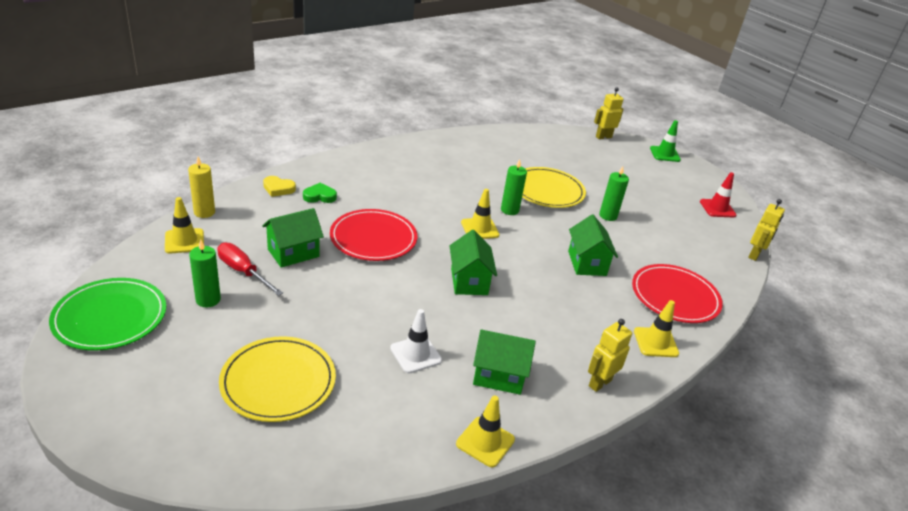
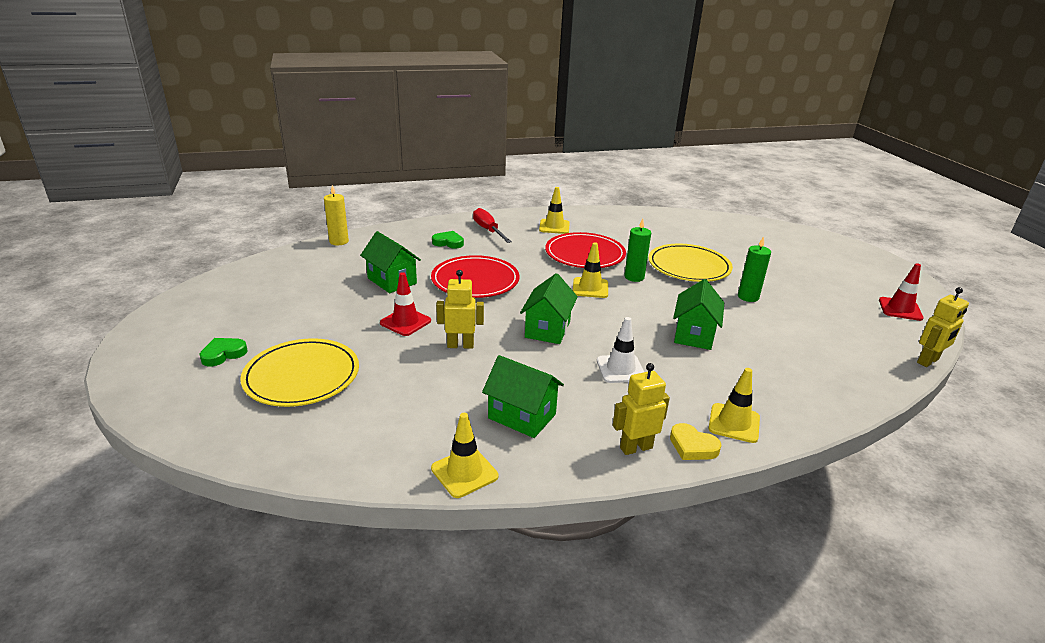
camera: 25 degrees right, 5 degrees down
(110, 317) = (205, 303): green plate -> none
(179, 375) = (223, 354): none -> green heart
(184, 241) = (306, 259): yellow traffic cone -> yellow traffic cone (554, 227)
(208, 300) = (292, 303): green candle -> none
(243, 272) = (337, 288): red screwdriver -> red screwdriver (488, 230)
(278, 189) = (415, 233): yellow heart -> yellow heart (692, 446)
(293, 253) = (392, 281): green house -> green house turned 60 degrees clockwise
(337, 299) = (405, 322): none -> red traffic cone
(415, 354) = (447, 380): white traffic cone -> white traffic cone (620, 369)
(603, 137) = (787, 229): yellow robot -> yellow robot (460, 345)
(665, 154) = (857, 252): green traffic cone -> none
(675, 296) = (788, 383): red plate -> red plate (585, 254)

